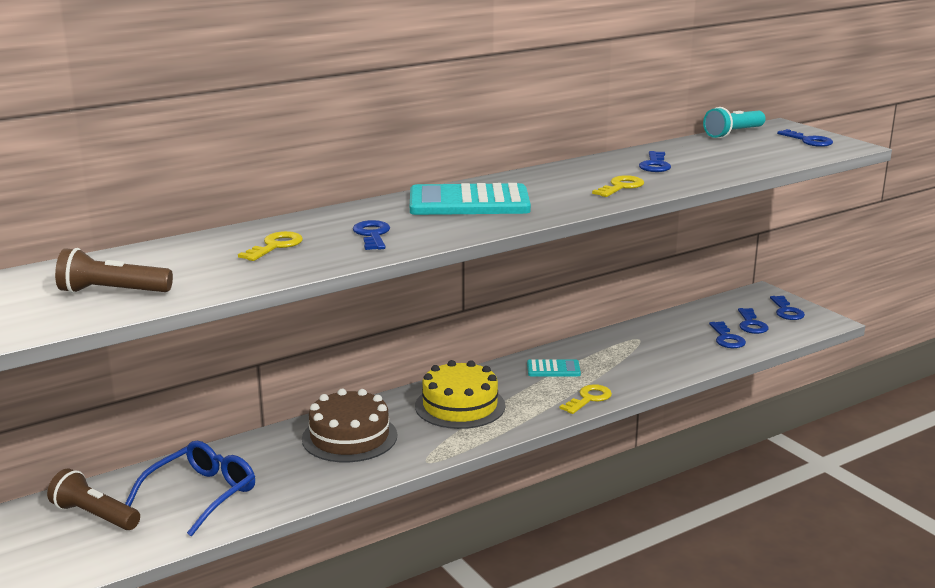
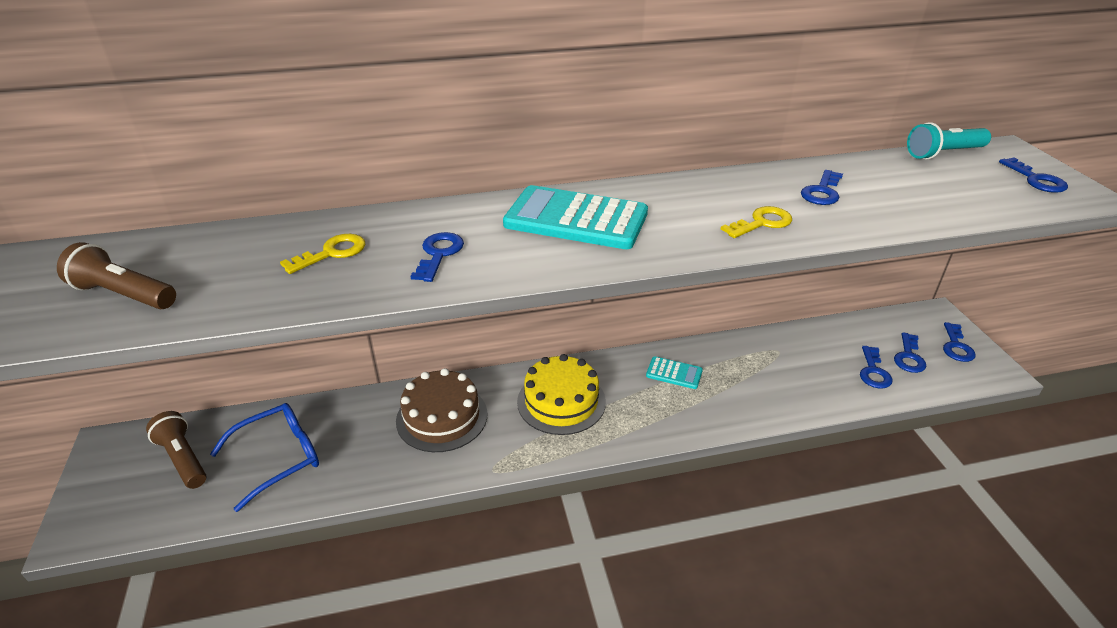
camera: 20 degrees right, 15 degrees up
(589, 399) = (690, 423): yellow key -> none

